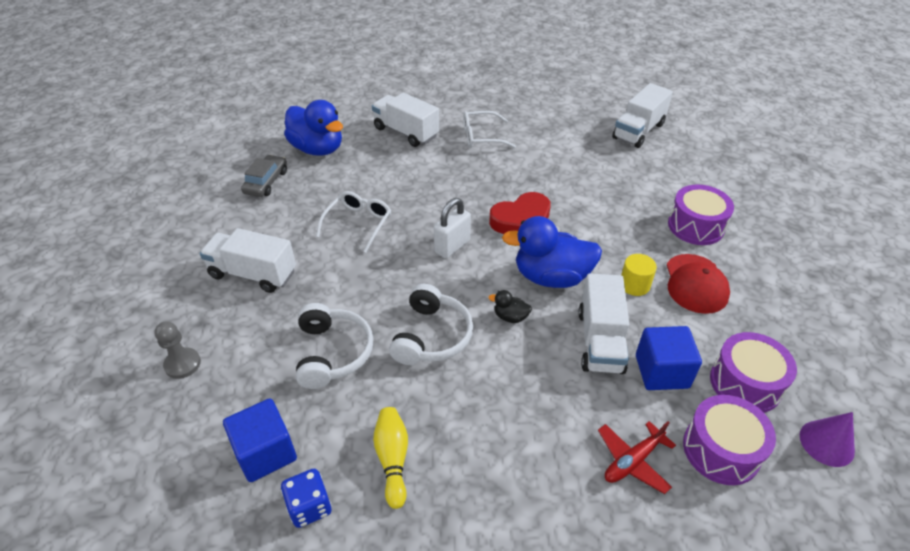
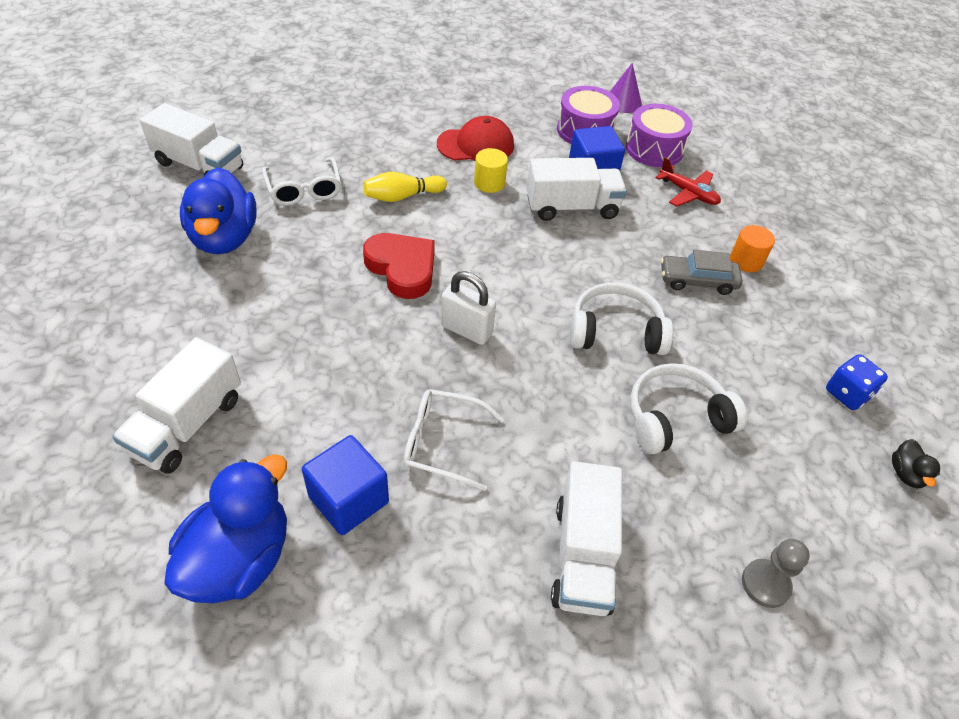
camera: 105 degrees left, 5 degrees up
(265, 452) = (820, 446): blue cube -> blue cube (348, 499)
(266, 182) = (352, 620): grey car -> grey car (697, 280)
(393, 459) = (769, 341): yellow bowling pin -> yellow bowling pin (402, 196)
(481, 137) = (206, 322): white glasses -> white glasses (304, 190)
(510, 317) = (564, 270): black duck -> black duck (906, 474)
(511, 483) = (746, 261): none -> orange cylinder
(551, 277) = (495, 241): blue duck -> blue duck (224, 238)
(695, 226) = (388, 137): purple drum -> none

